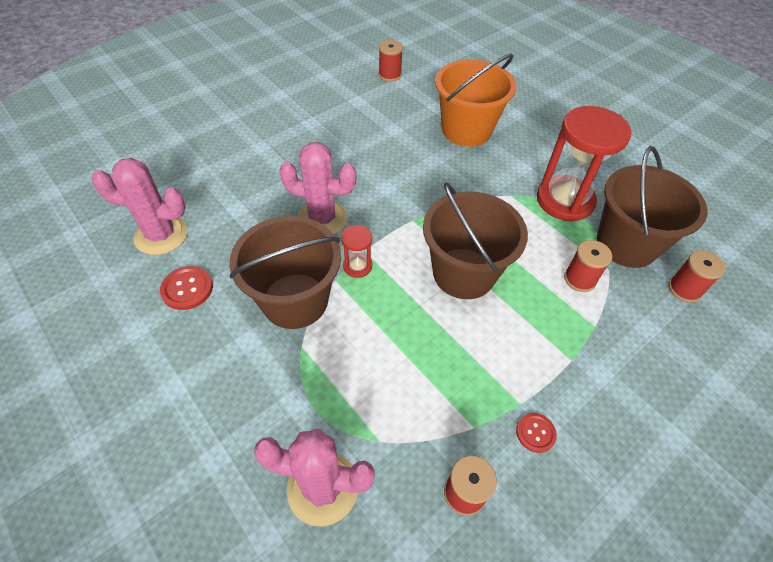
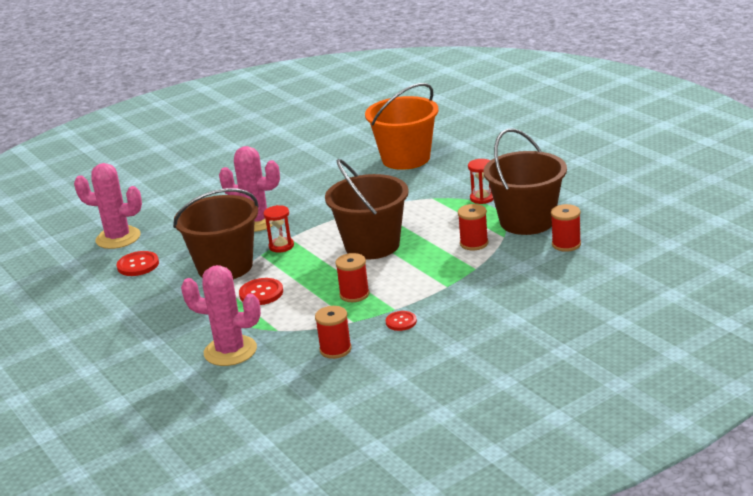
camera: 10 degrees right, 25 degrees down
(346, 358) = (261, 293): none -> red button
(390, 75) = (342, 125): red spool -> red spool (354, 294)
(565, 200) = (482, 198): red hourglass -> red hourglass, size x0.45

